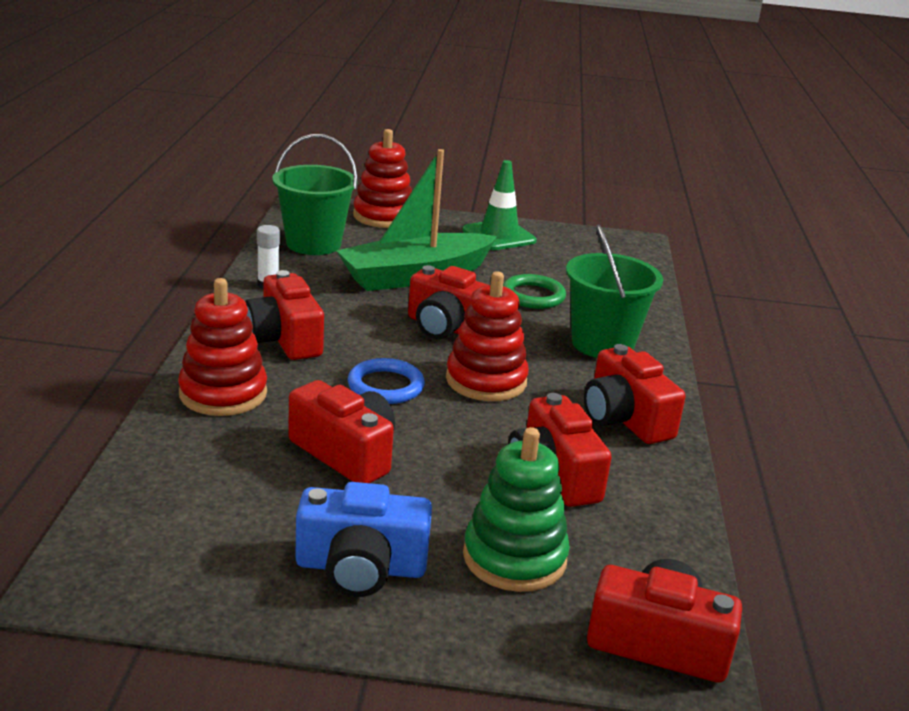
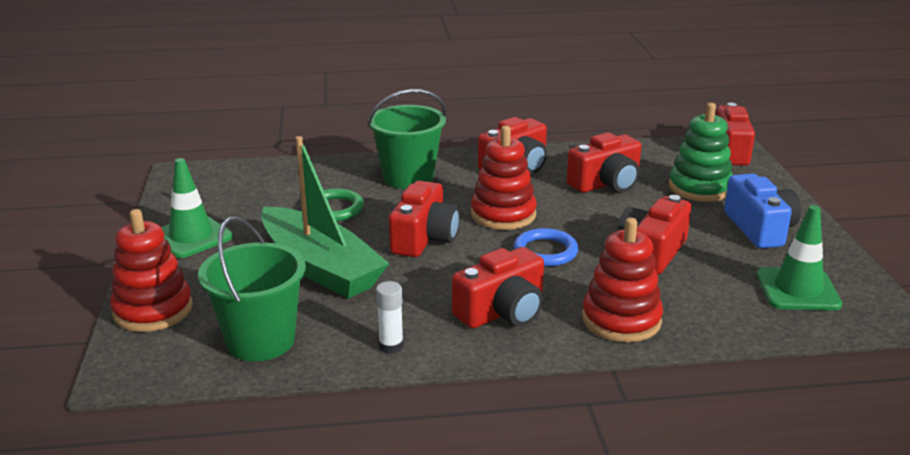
camera: 100 degrees left, 0 degrees up
(189, 533) = (798, 290): none -> green traffic cone

